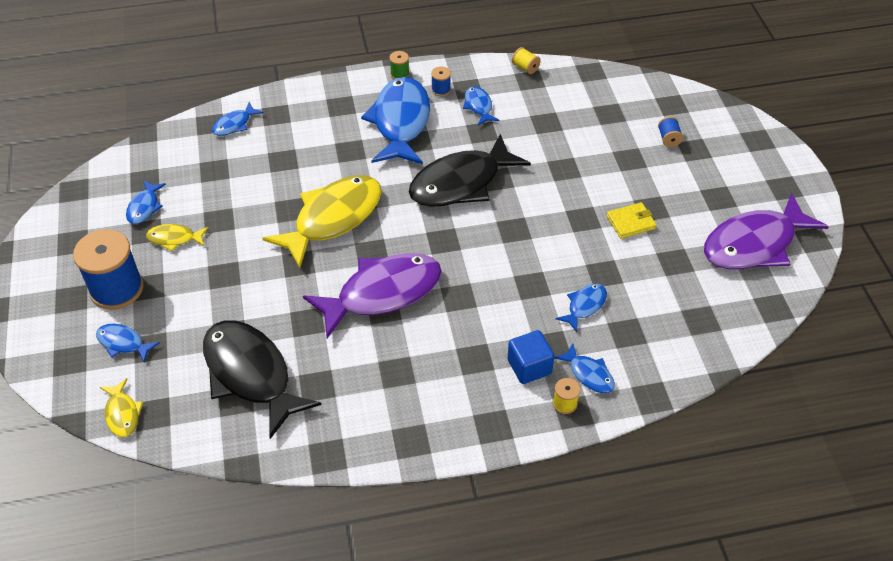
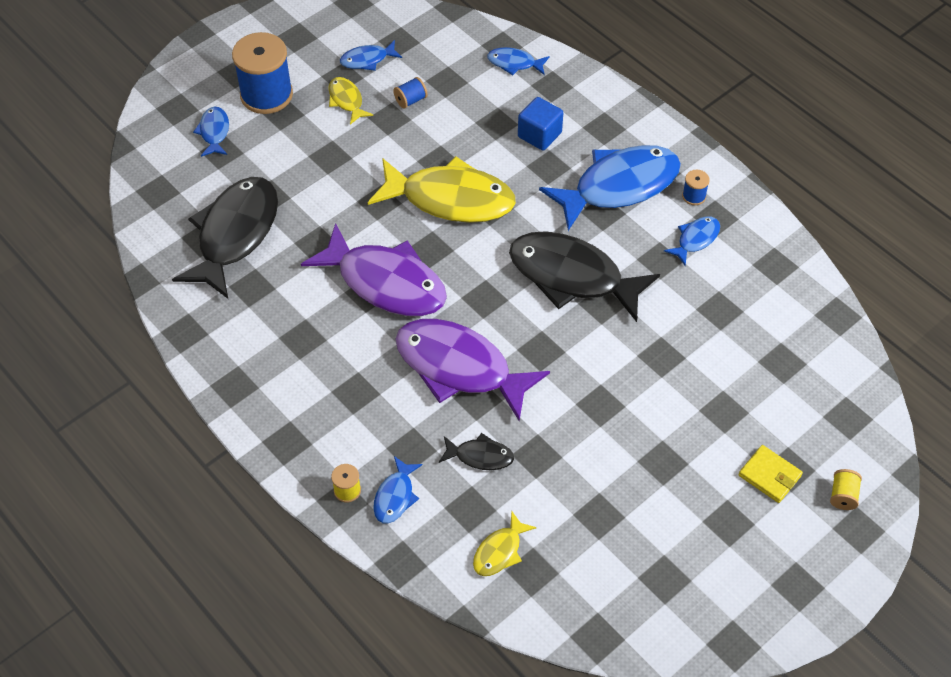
camera: 60 degrees right, 5 degrees up
(122, 414) = (146, 172): yellow fish -> yellow fish (500, 551)
(399, 74) = (689, 151): green spool -> none
(525, 68) = (791, 253): yellow spool -> yellow spool (843, 496)
(529, 367) = (373, 441): blue cube -> blue cube (539, 135)
(584, 306) = (480, 456): blue fish -> black fish
(630, 222) = (626, 451): yellow wallet -> yellow wallet (769, 475)
(668, 139) = (786, 436): blue spool -> blue spool (410, 100)
(754, 244) = (681, 585): purple fish -> purple fish (460, 368)

